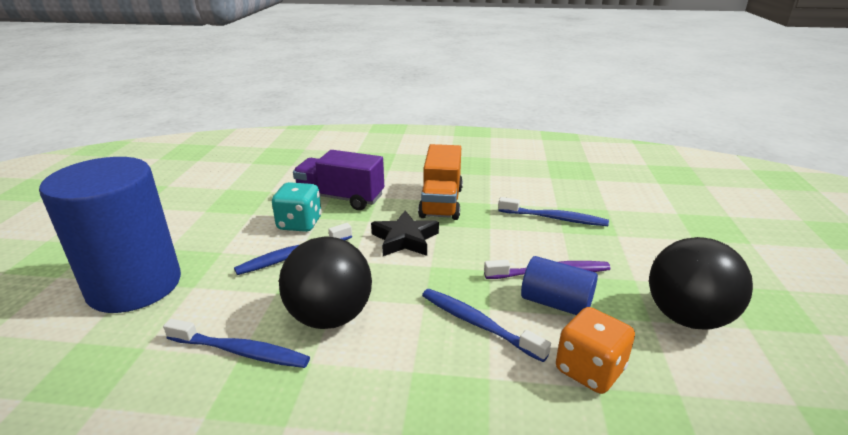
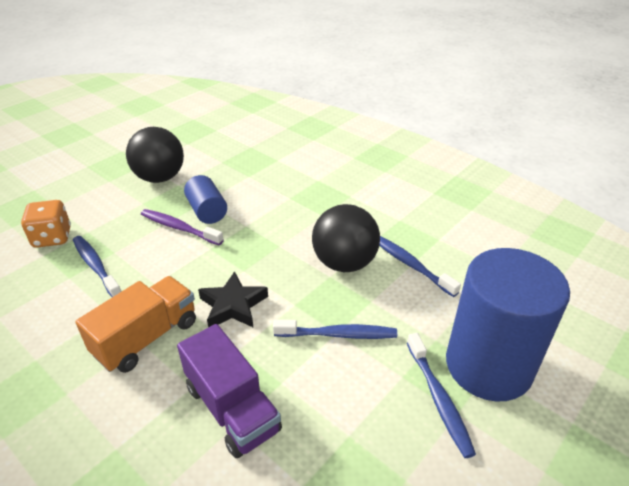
camera: 145 degrees left, 10 degrees up
(299, 224) = (307, 381): turquoise dice -> none
(478, 324) = (264, 220): blue toothbrush -> blue toothbrush (438, 398)
(589, 370) = (242, 181): orange dice -> orange dice (52, 237)

